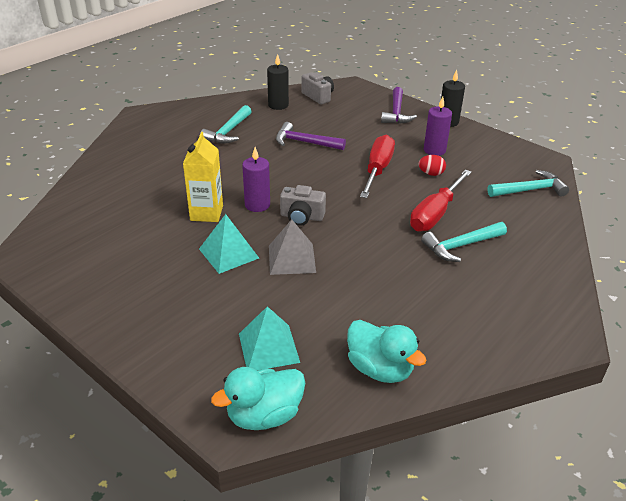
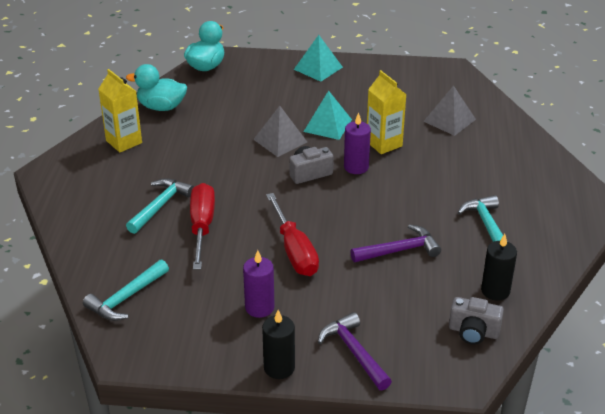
camera: 145 degrees right, 0 degrees up
(121, 207) = (449, 120): none -> grey pyramid
(268, 348) = (236, 90): turquoise pyramid -> turquoise pyramid (318, 68)
(431, 173) = (239, 271): red egg -> none
(458, 336) = (124, 142): none -> yellow carton

